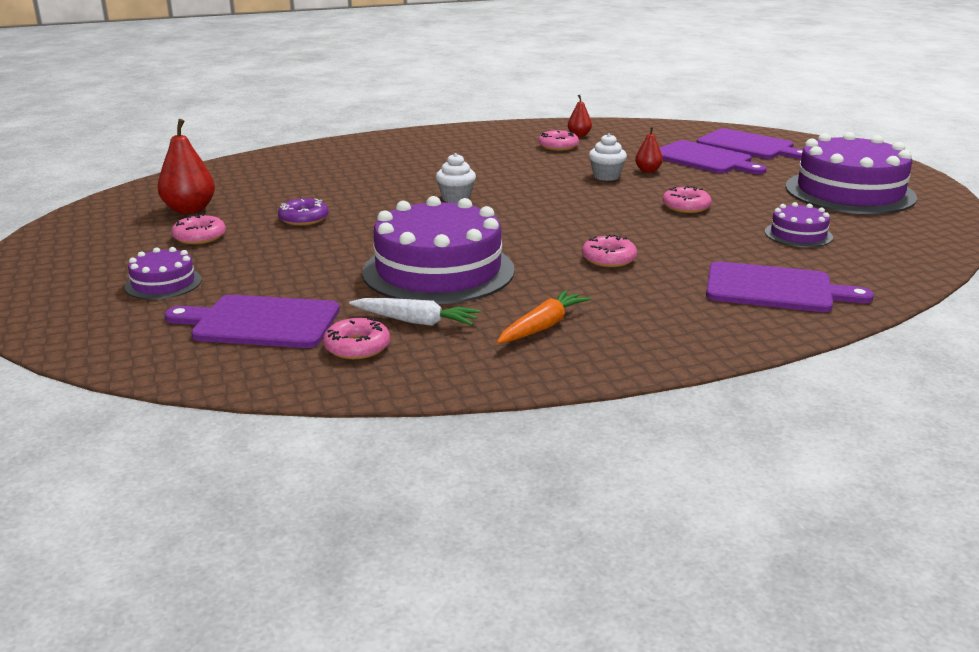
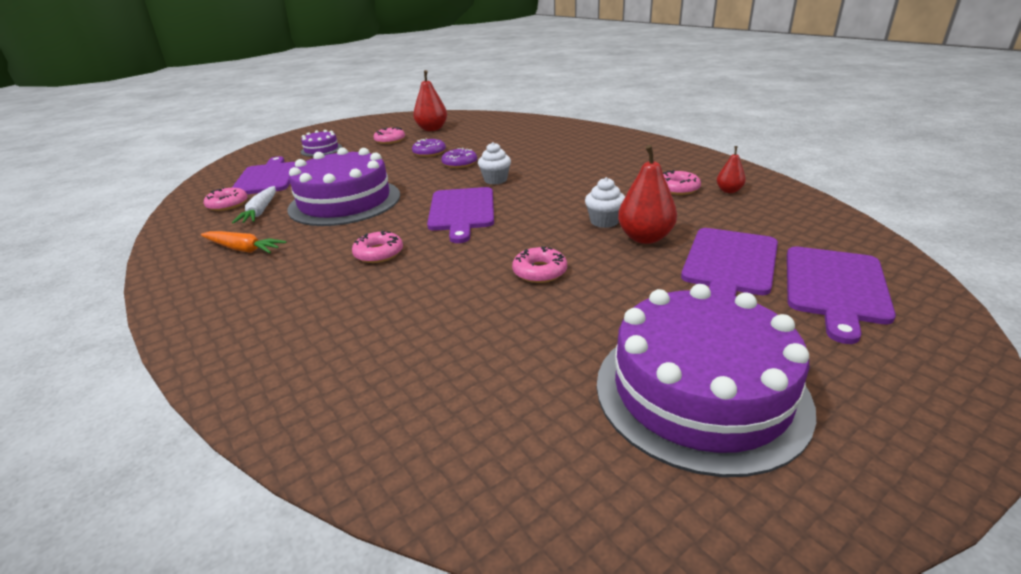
camera: 75 degrees right, 5 degrees up
(374, 208) = (459, 163): none -> purple donut
(648, 170) = (645, 238): red pear -> red pear, size x1.80
(775, 289) = (311, 346): purple cutting board -> purple cutting board (462, 211)
(798, 234) = (483, 352): purple cake -> none

